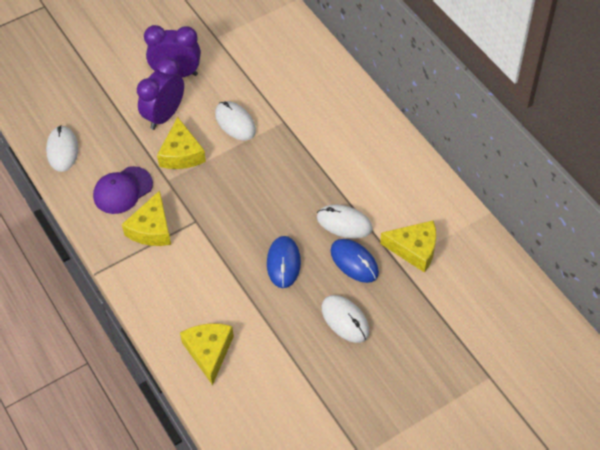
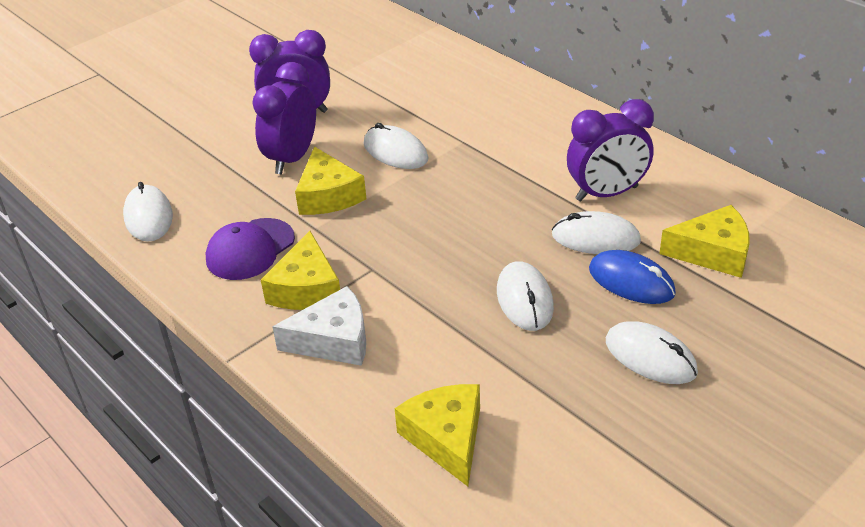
camera: 10 degrees left, 15 degrees down
(160, 271) = (333, 340): none -> white cheese
(283, 263) = (524, 299): blue mouse -> white mouse
(364, 187) = (606, 193): none -> purple clock

